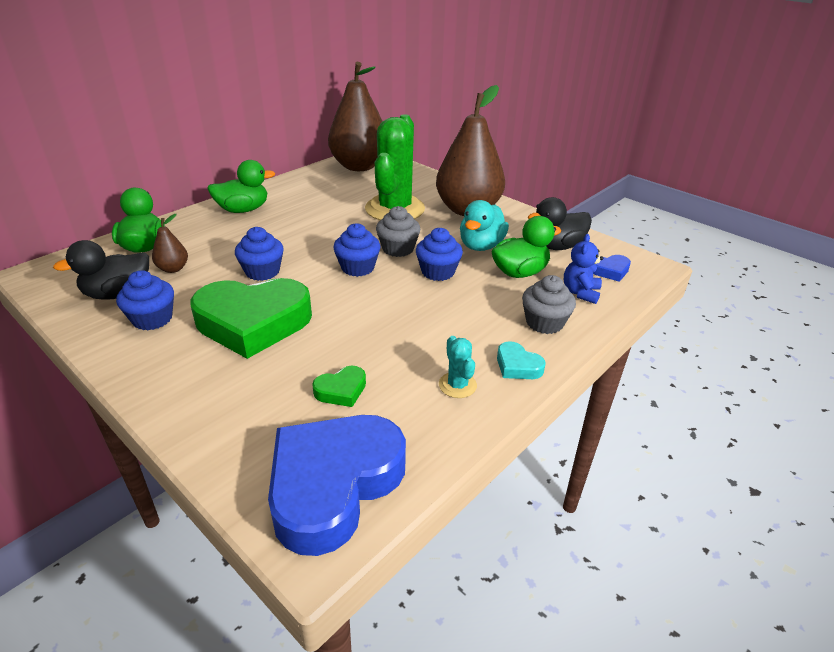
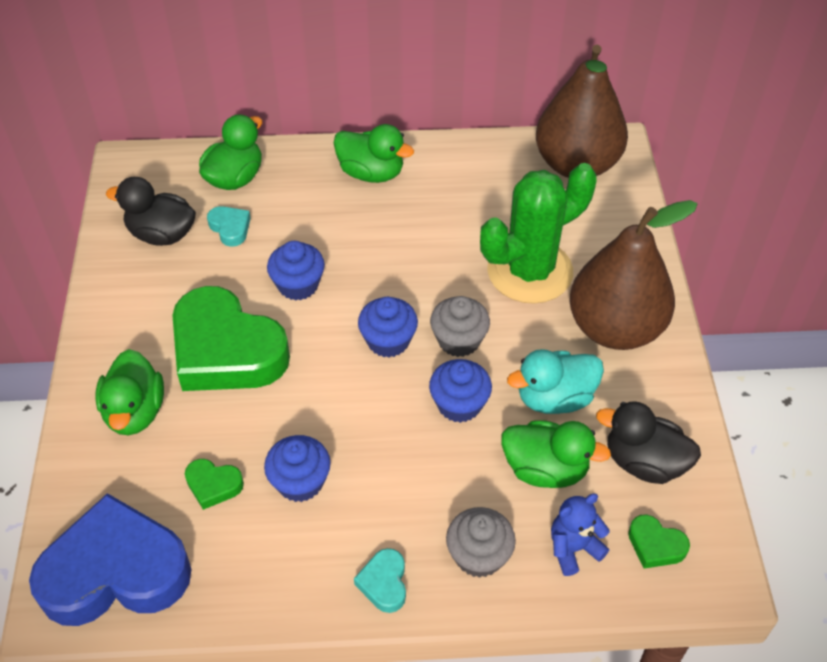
camera: 45 degrees right, 15 degrees up
(152, 319) = (159, 287): blue cupcake -> blue cupcake (300, 482)
(173, 269) = (230, 228): brown pear -> turquoise heart
(222, 389) = (135, 412): none -> green duck
(457, 385) = (307, 558): turquoise cactus -> none
(610, 271) = (655, 545): blue heart -> green heart

